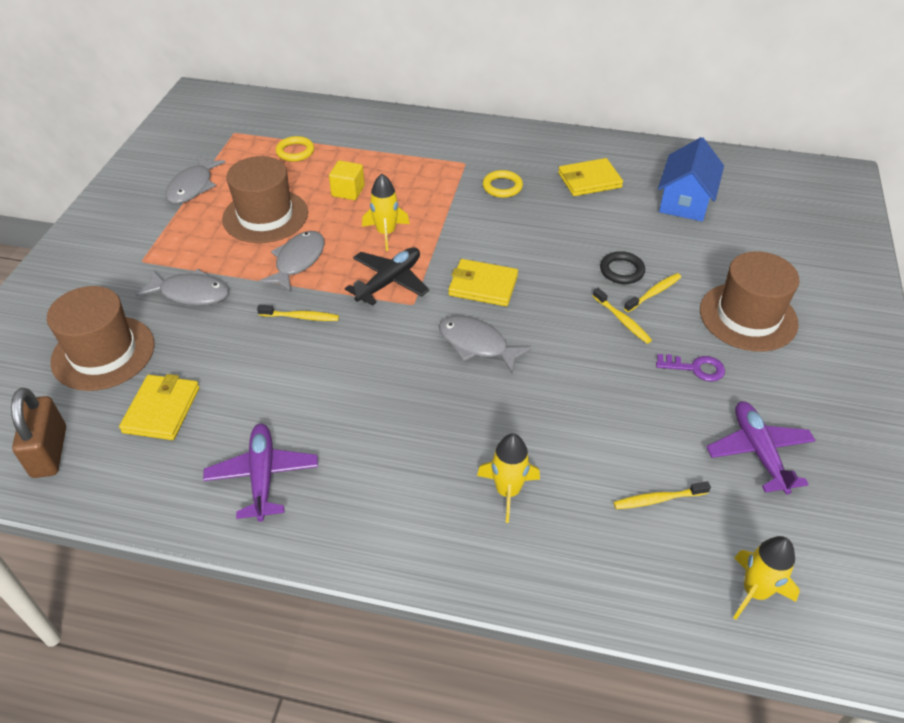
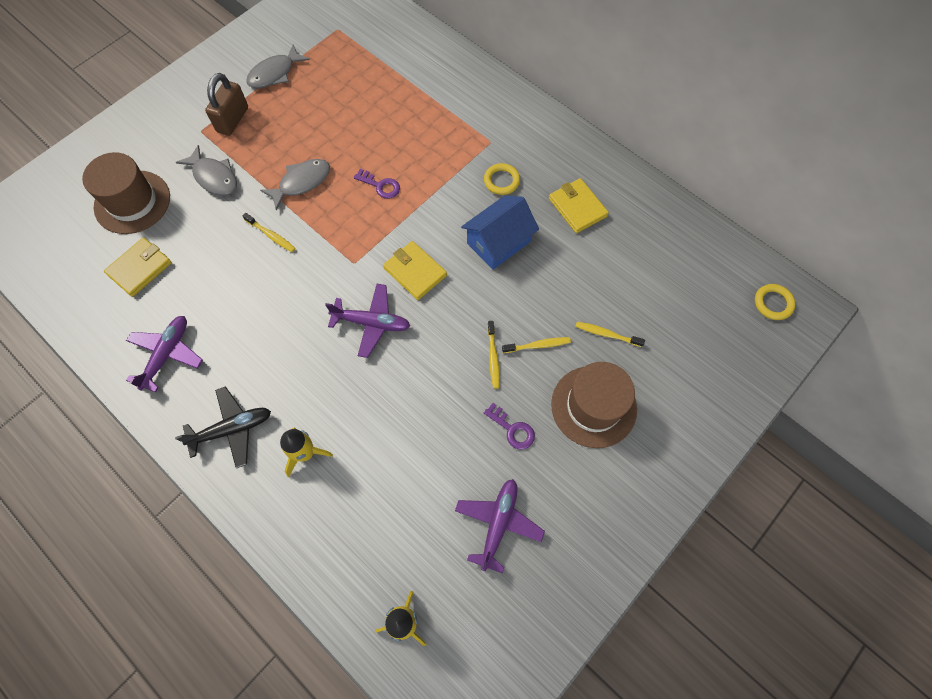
camera: 30 degrees right, 20 degrees up
(49, 452) = (60, 266): brown padlock -> brown padlock (233, 120)
(265, 216) = (307, 127): brown hat -> none
(295, 152) = (369, 70): yellow ring -> yellow ring (773, 303)
(348, 191) = (381, 130): yellow cube -> none
(386, 233) = (380, 186): yellow rocket -> purple key
(389, 281) = (352, 234): black plane -> black plane (232, 429)
(477, 344) = (372, 323): grey fish -> purple plane
(589, 180) = (577, 207): yellow wallet -> yellow wallet turned 45 degrees clockwise
(621, 270) = (530, 311): black ring -> none
(658, 499) = (398, 518): yellow toothbrush -> yellow toothbrush (607, 334)
(685, 201) = (640, 268): blue house -> blue house (498, 242)

